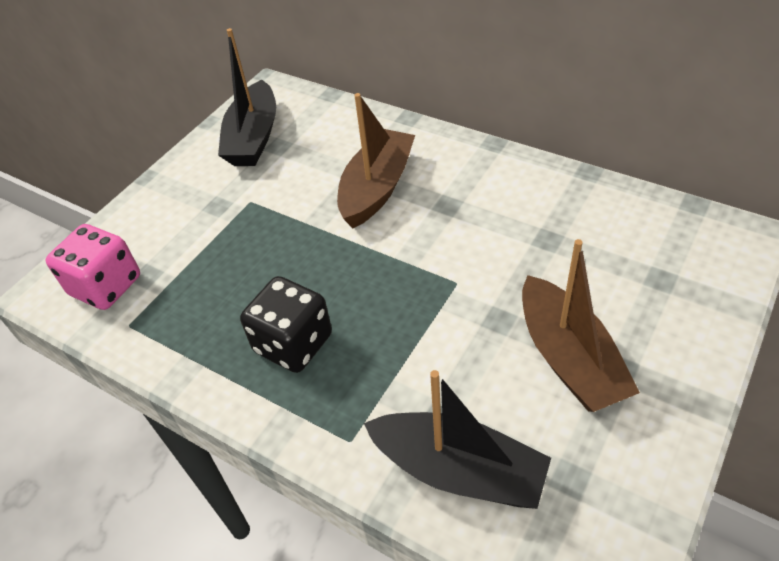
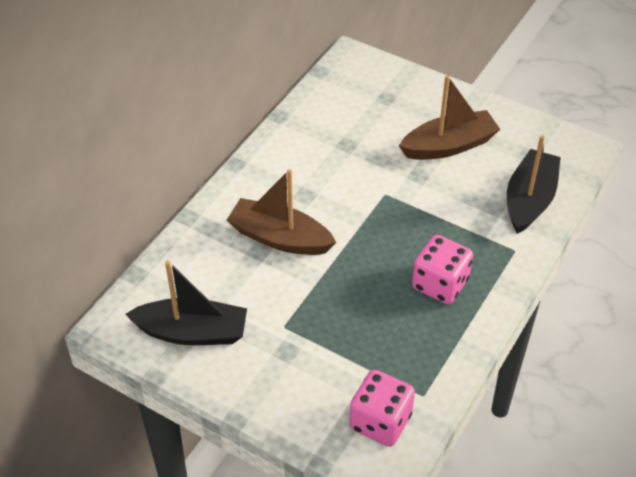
camera: 95 degrees left, 0 degrees up
(293, 343) = (440, 284): black dice -> pink dice

